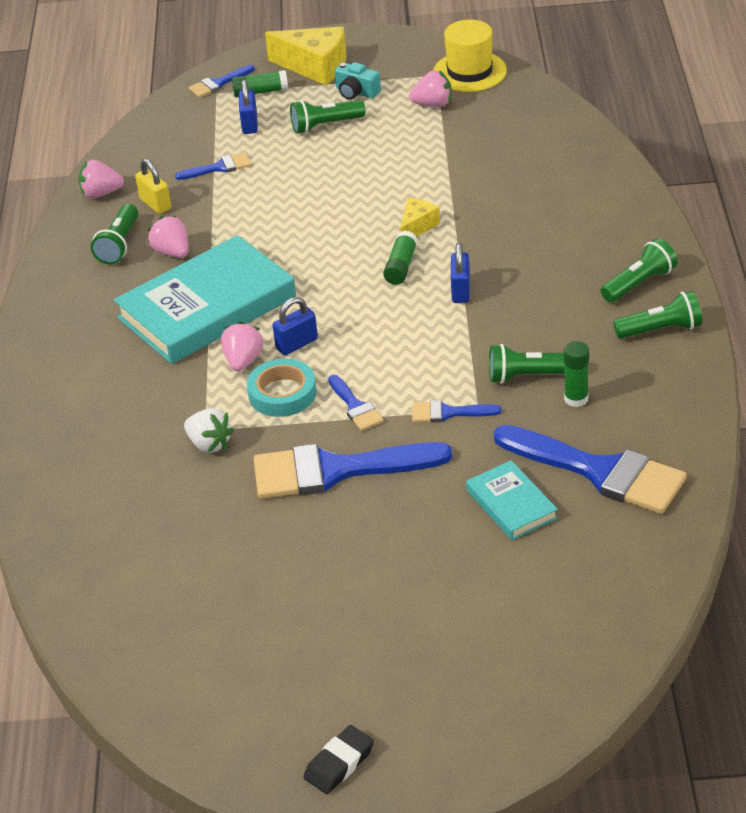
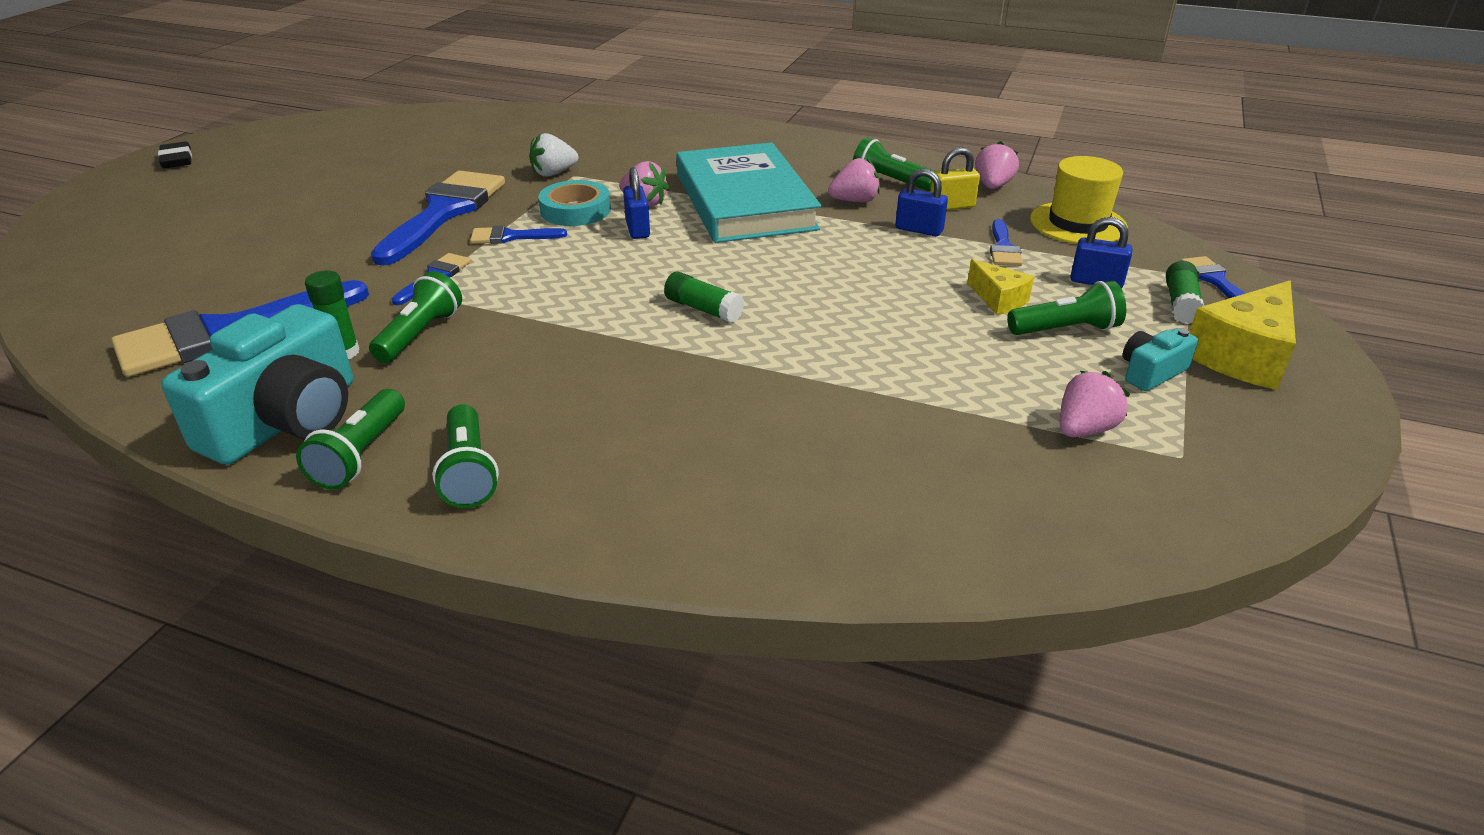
camera: 110 degrees right, 5 degrees down
(325, 125) = (1066, 330): green flashlight -> green flashlight turned 75 degrees clockwise
(417, 226) = (773, 338): yellow cheese -> yellow cheese (998, 300)
(433, 104) = (1084, 429): pink strawberry -> pink strawberry turned 150 degrees counterclockwise
(461, 291) = (615, 334): blue padlock -> blue padlock (919, 230)
(469, 72) = (1181, 495): yellow hat -> yellow hat (1078, 223)
(511, 504) = (272, 276): turquoise book -> none
(659, 378) = (286, 420): none -> turquoise camera

